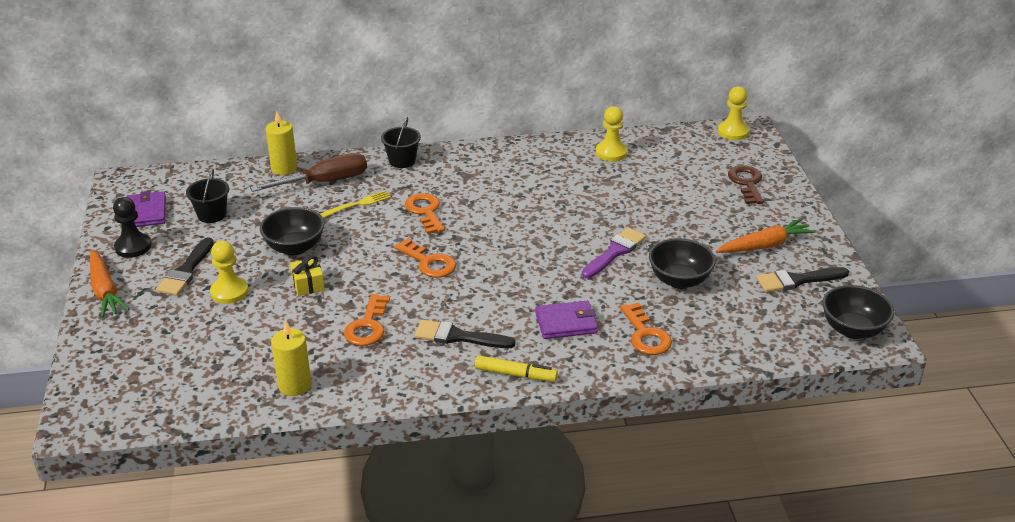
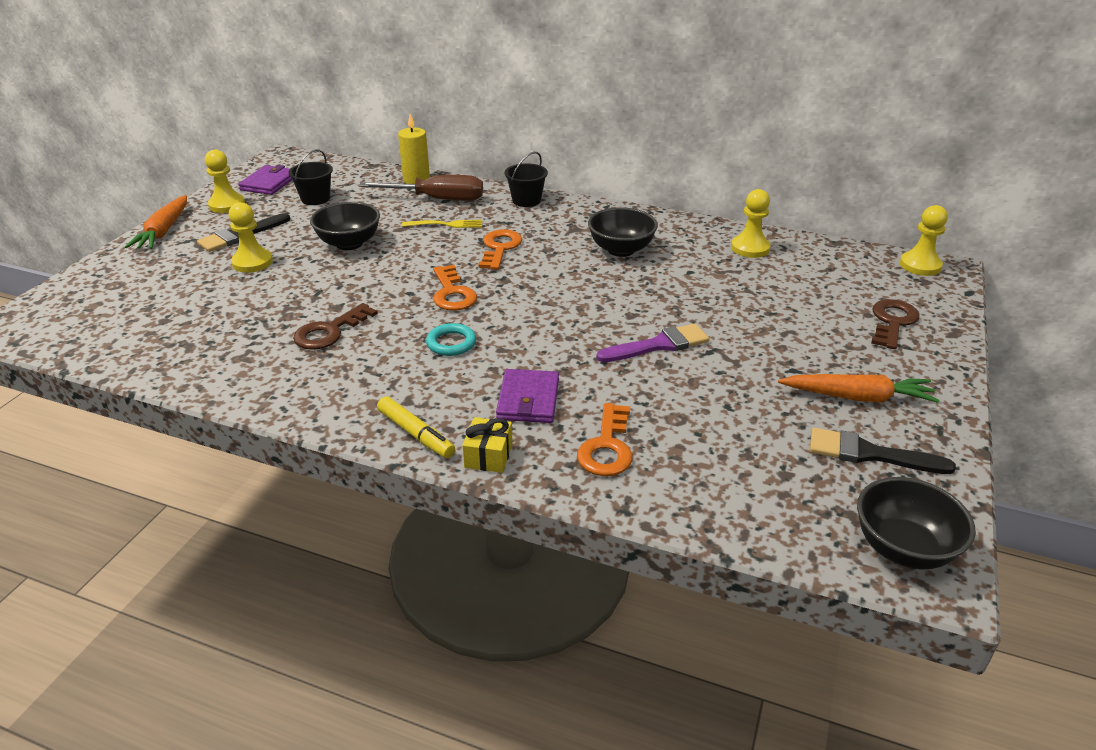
camera: 30 degrees right, 0 degrees up
(133, 247) = (227, 205): black pawn -> yellow pawn
(294, 385) = (202, 362): yellow candle -> none
(308, 284) = (323, 277): yellow gift -> yellow gift (488, 456)
(367, 326) = (329, 331): orange key -> brown key
(458, 337) = (401, 373): black brush -> none
(470, 302) = (451, 343): none -> turquoise ring
(566, 323) = (528, 399): purple wallet -> purple wallet turned 75 degrees clockwise
(679, 280) = (708, 400): black bowl -> black bowl (621, 250)

